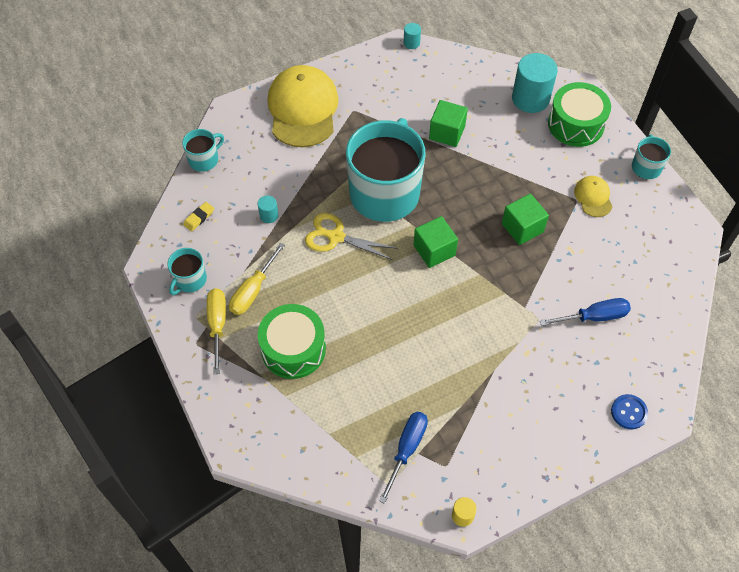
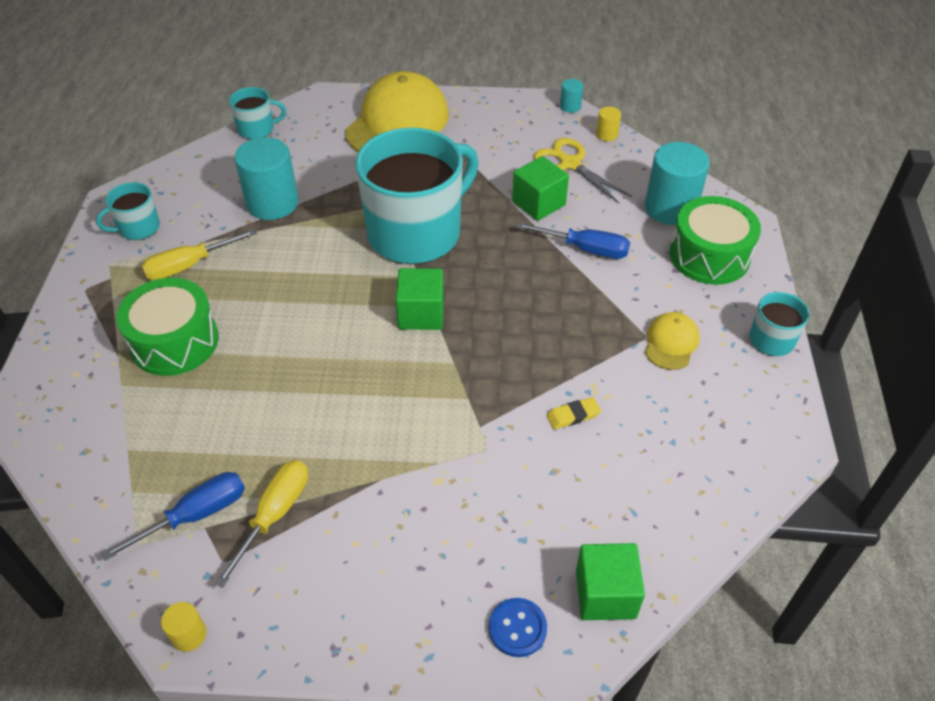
camera: 30 degrees right, 10 degrees down
(199, 218) = (202, 176): yellow eraser -> yellow eraser (573, 415)
(217, 325) = (122, 282): yellow screwdriver -> yellow screwdriver (274, 515)
(269, 215) = (272, 203): turquoise cylinder -> turquoise cylinder, size x2.19
(335, 237) = (322, 252): yellow scissors -> yellow scissors (570, 164)
(452, 57) = (606, 135): none -> yellow cylinder
(522, 228) = (549, 337): green cube -> green cube (605, 594)
(593, 317) = (562, 481): blue screwdriver -> blue screwdriver (585, 249)

